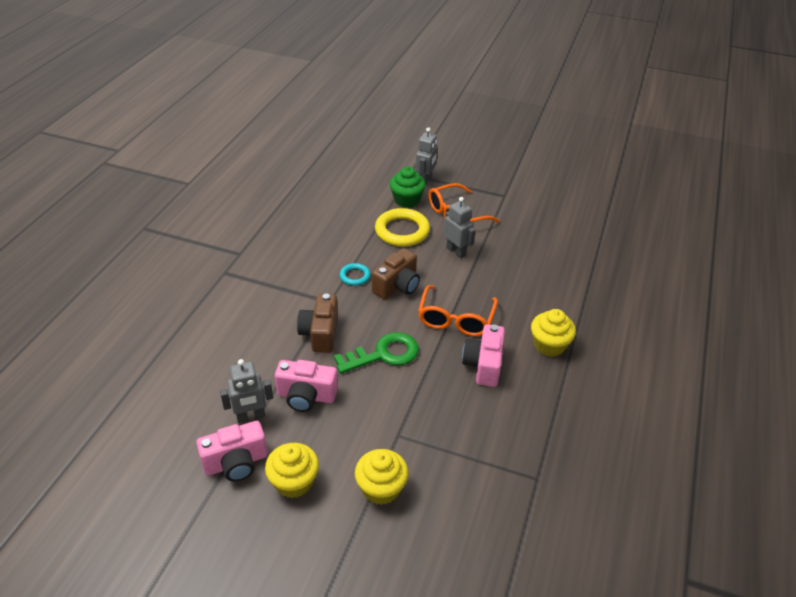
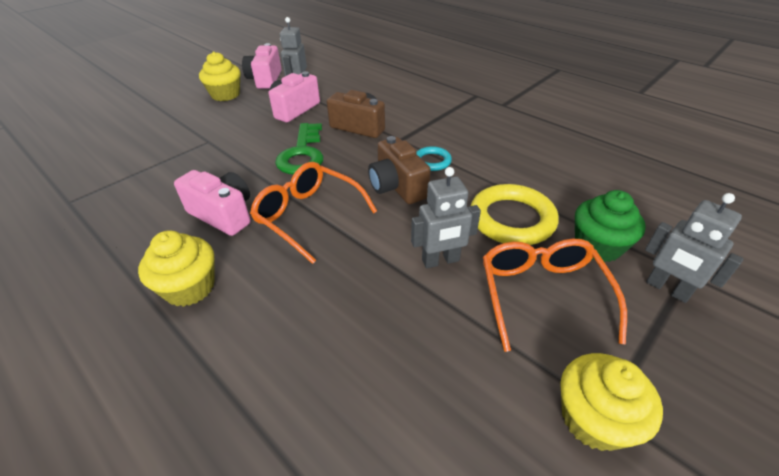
camera: 115 degrees right, 0 degrees up
(381, 488) = (175, 124): yellow cupcake -> yellow cupcake (593, 419)

